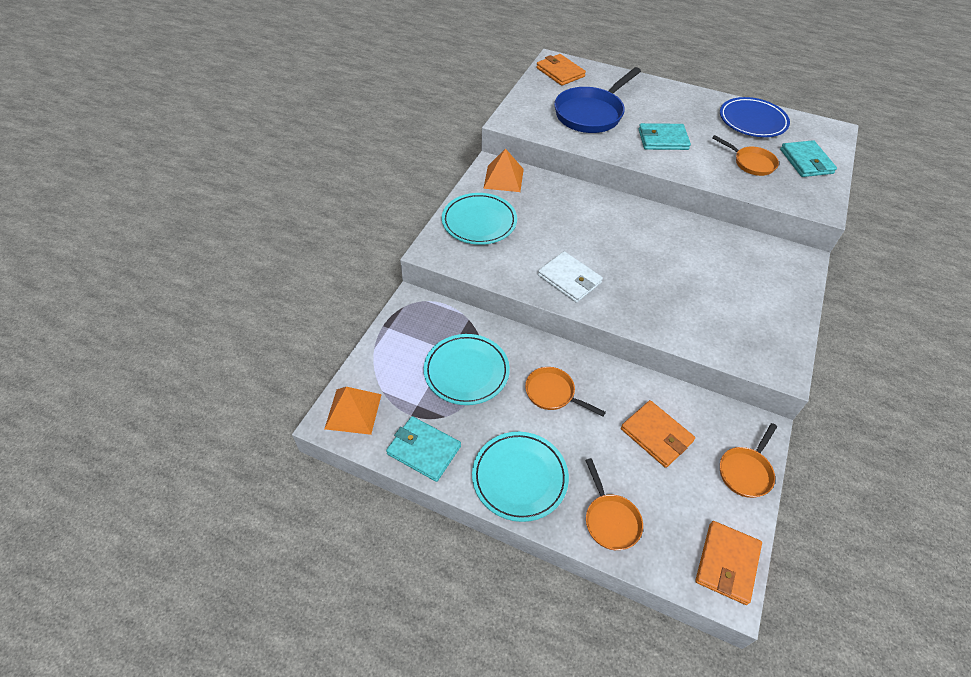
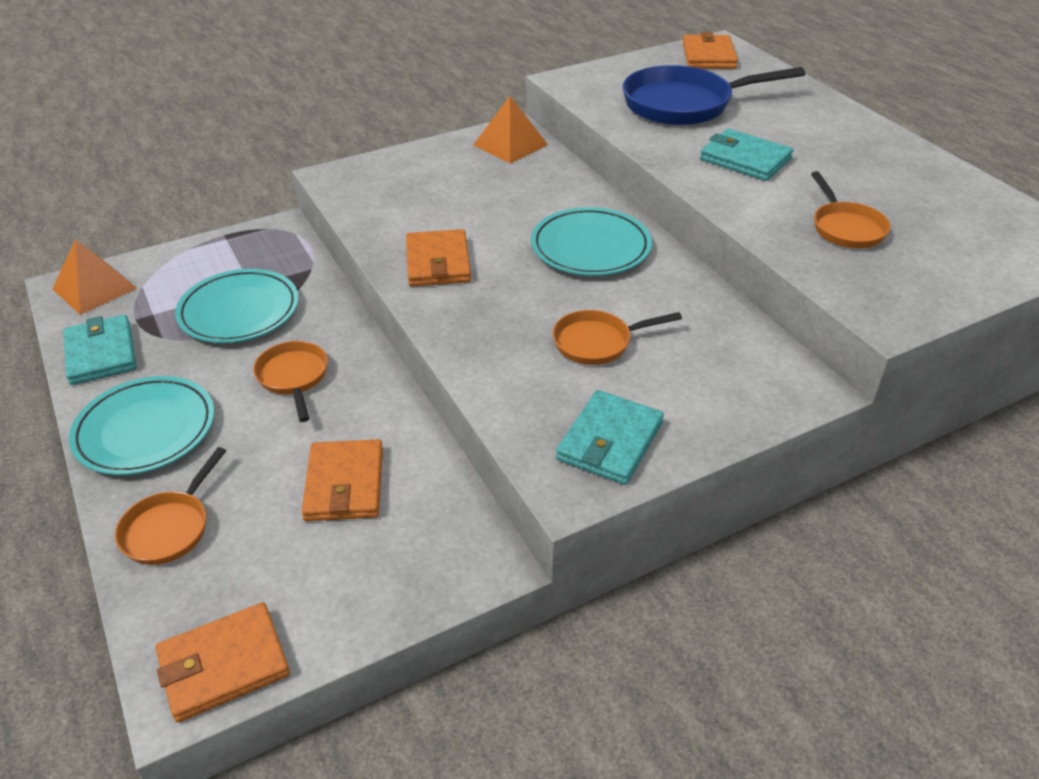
camera: 40 degrees right, 10 degrees down
(479, 222) = (420, 171): turquoise plate -> turquoise plate (590, 247)
(569, 279) = (438, 262): white wallet -> orange wallet
(746, 471) = (396, 591): orange pan -> orange pan (597, 342)
(752, 121) = (928, 186): blue plate -> none
(806, 161) = (949, 259): turquoise wallet -> turquoise wallet (609, 441)

